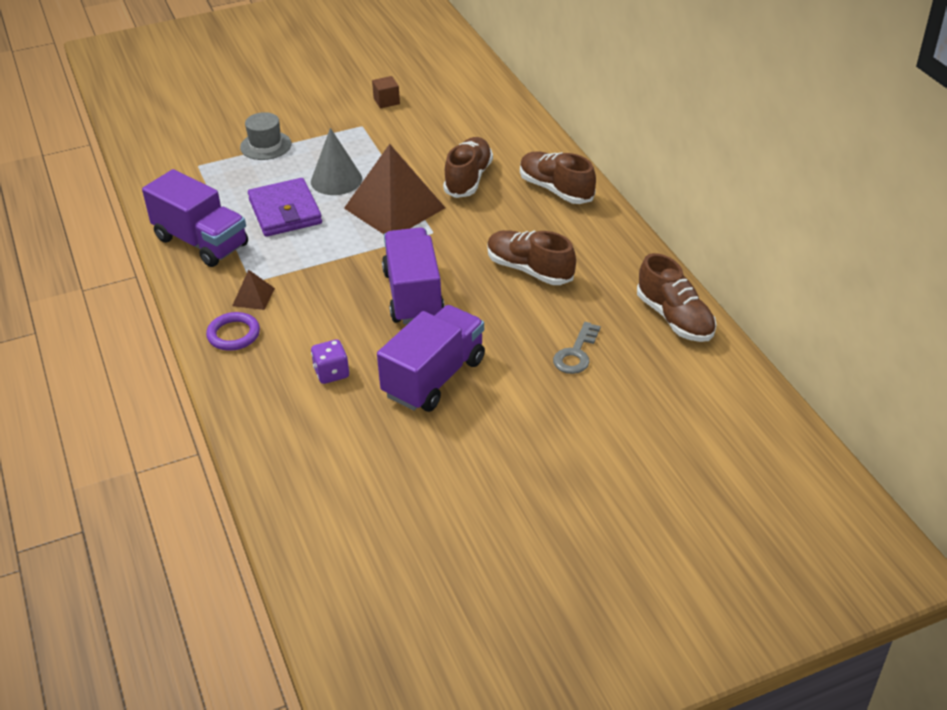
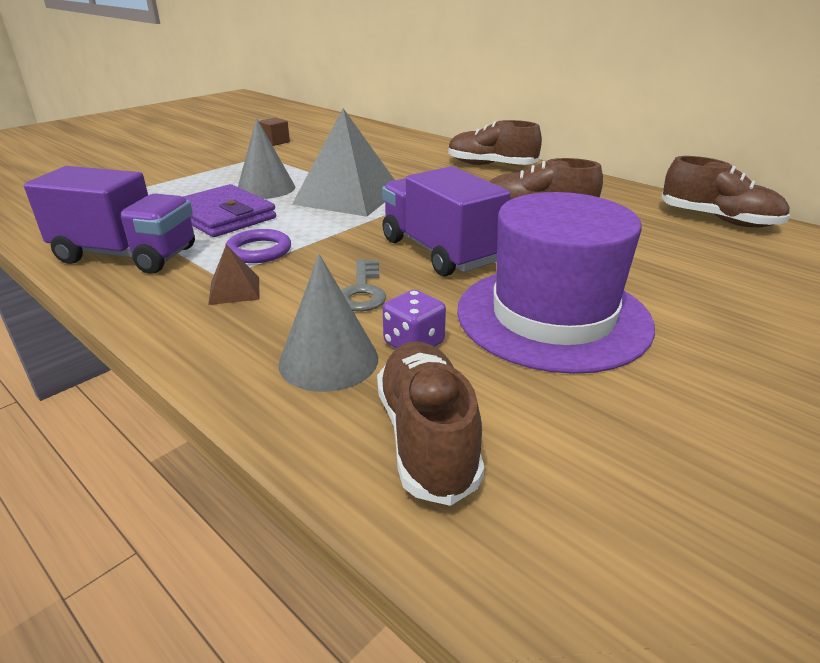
camera: 25 degrees left, 10 degrees down
(233, 334) = (231, 334): purple ring -> purple ring (259, 251)
(265, 145) = (167, 178): grey hat -> none
(276, 371) = (328, 360): none -> grey cone
(394, 208) = (348, 196): brown pyramid -> grey pyramid
(434, 377) = (553, 316): purple truck -> purple hat
(468, 179) = (402, 170): brown shoe -> brown shoe (426, 437)
(576, 353) = (674, 261): grey key -> grey key (362, 291)

